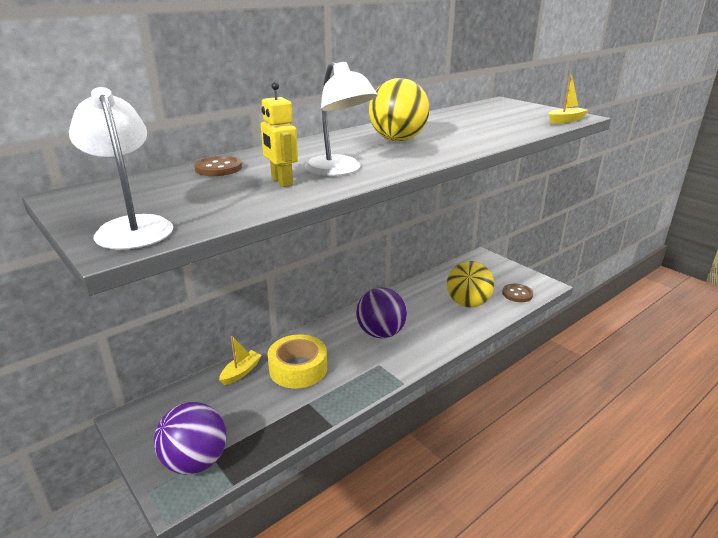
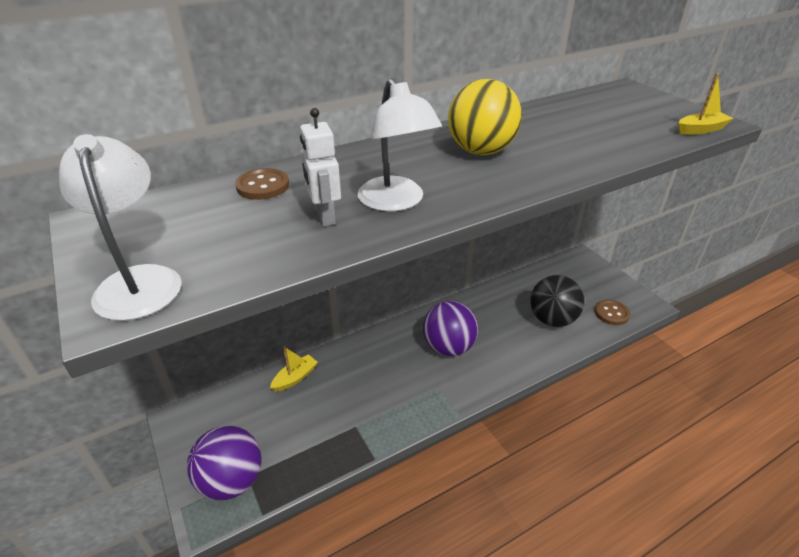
camera: 10 degrees right, 10 degrees up
(281, 181) = (324, 216): yellow robot -> white robot
(298, 368) = (353, 381): yellow tape -> none
(468, 303) = (552, 319): yellow ball -> black ball

